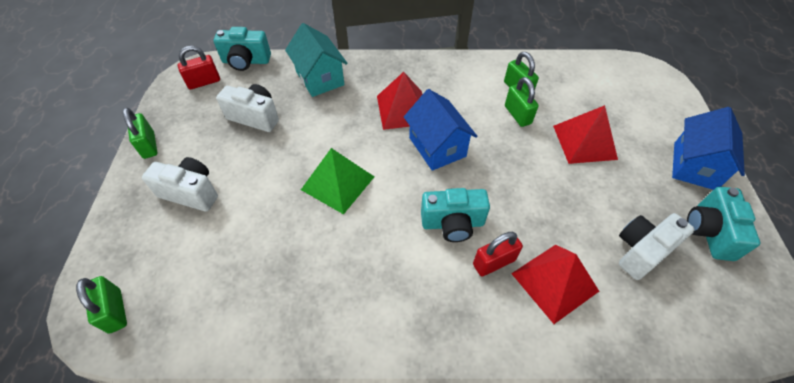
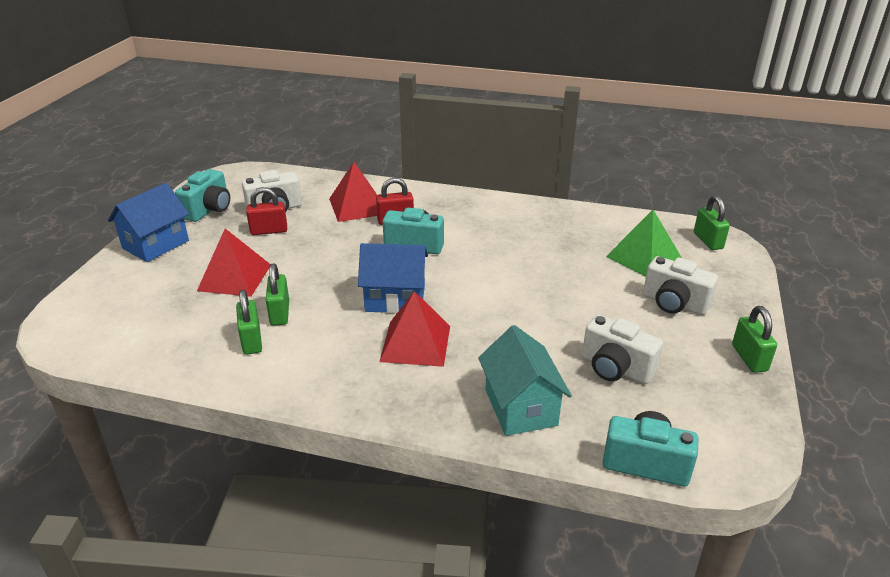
camera: 165 degrees left, 20 degrees down
(204, 82) = (708, 436): red padlock -> red padlock (269, 231)
(338, 183) = (515, 287): green pyramid -> green pyramid (643, 257)
(437, 147) = (395, 299): blue house -> blue house turned 75 degrees counterclockwise

